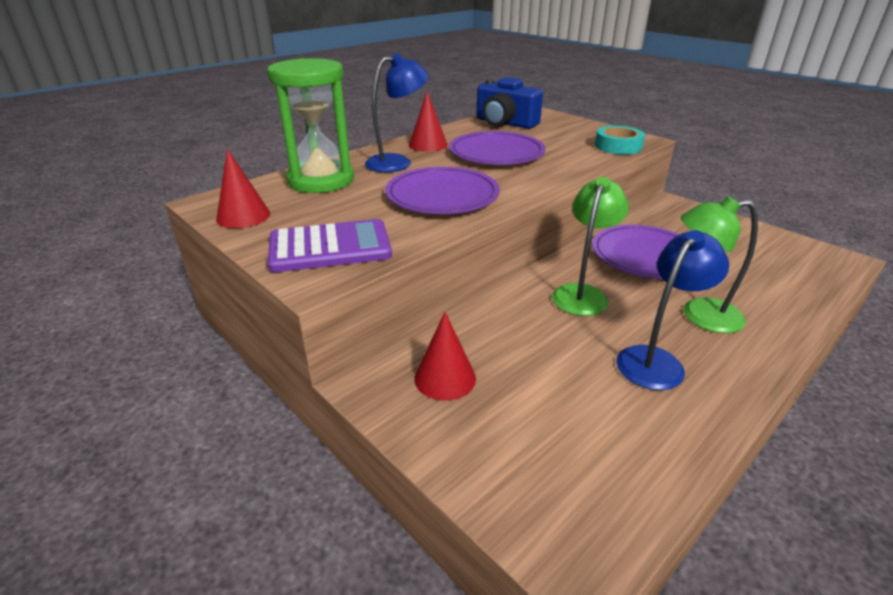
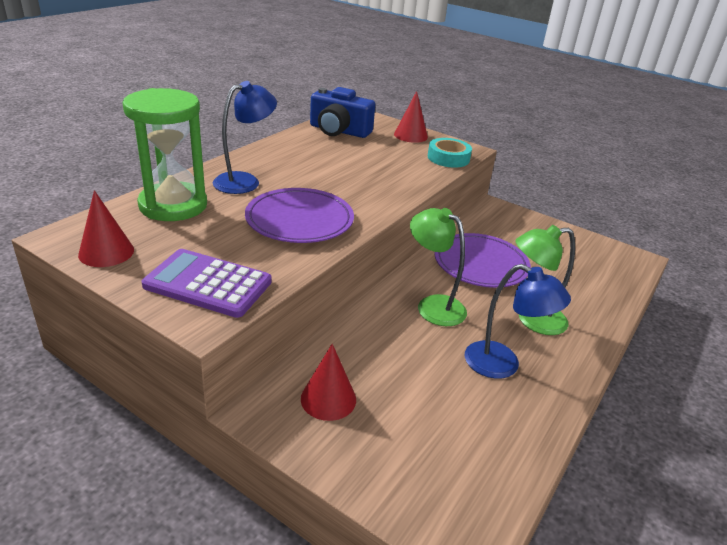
camera: 15 degrees left, 0 degrees up
(330, 247) = (208, 284): purple calculator -> purple calculator turned 135 degrees counterclockwise
(428, 144) = (270, 159): red cone -> red cone (410, 135)
(496, 153) = (339, 168): purple plate -> none
(582, 293) = (433, 305): green lamp -> green lamp turned 60 degrees counterclockwise
(656, 360) = (503, 365): blue lamp -> blue lamp turned 90 degrees clockwise

